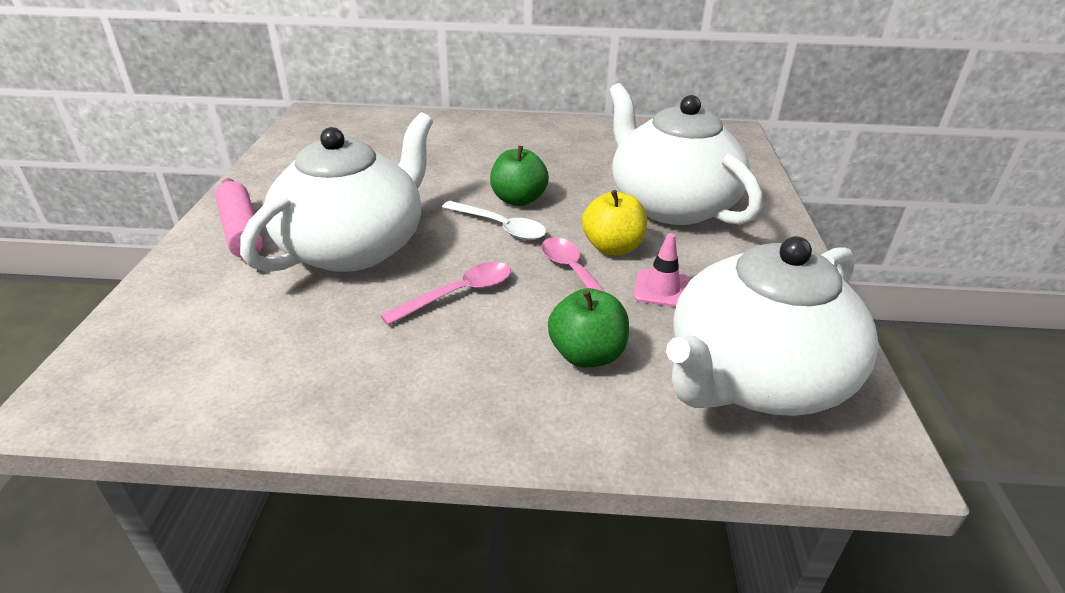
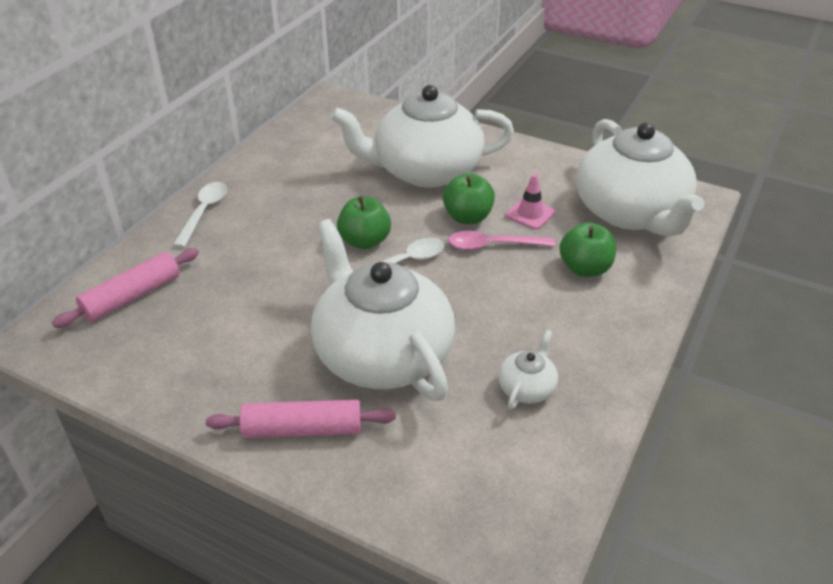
camera: 65 degrees left, 5 degrees up
(336, 349) = (527, 388): none -> white teapot
(375, 128) = (132, 297): none -> pink rolling pin
(459, 294) = (487, 308): pink spoon -> none
(499, 125) = (204, 212): none -> white spoon
(612, 247) = (467, 217): yellow apple -> green apple

